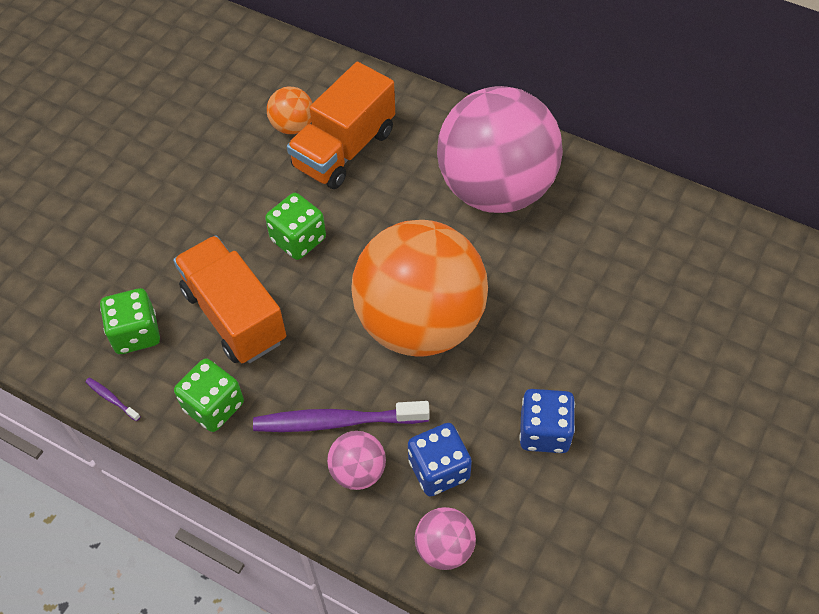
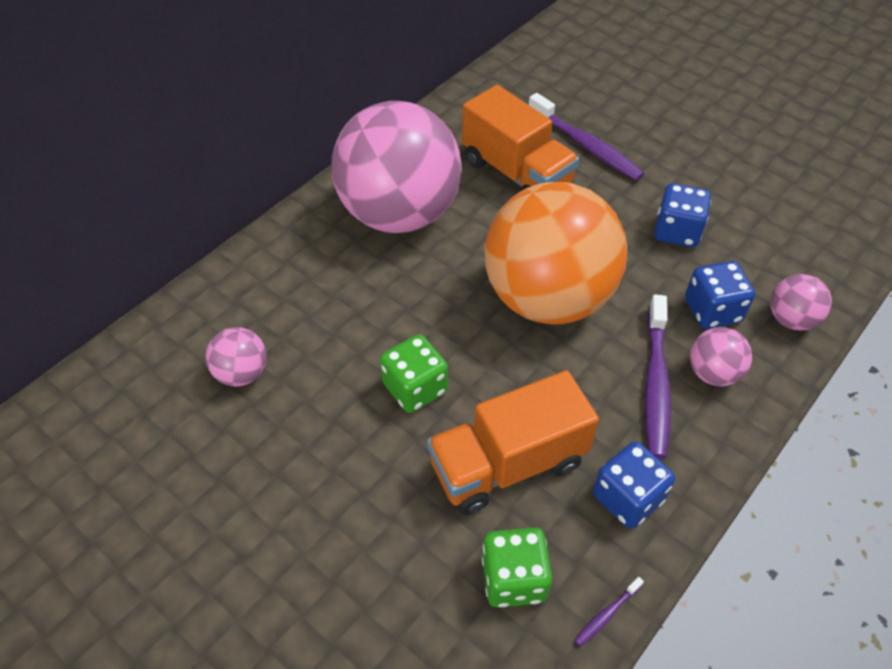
camera: 80 degrees left, 5 degrees down
(214, 406) = (627, 498): green dice -> blue dice
(292, 126) = (242, 373): orange ball -> pink ball
(344, 149) = (299, 328): orange truck -> orange truck (516, 173)
(655, 333) = (585, 145): none -> purple toothbrush

